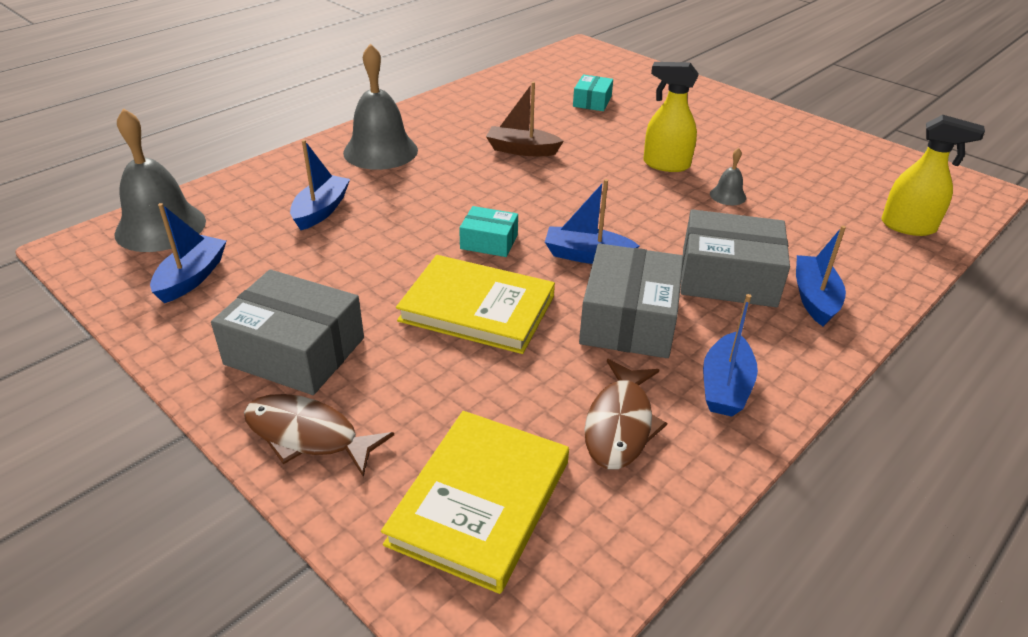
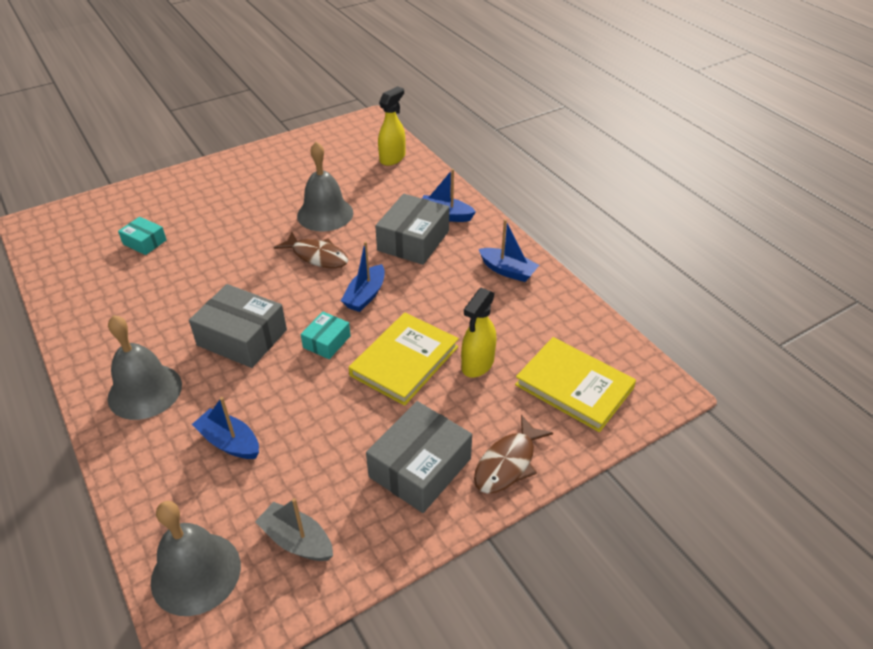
camera: 75 degrees left, 5 degrees up
(192, 277) = (297, 540): blue boat -> grey boat
(522, 150) = (201, 299): brown boat -> none
(620, 425) = (528, 318): brown fish -> brown fish (317, 256)
(629, 319) = (439, 292): grey box -> grey box (242, 337)
(665, 164) = (269, 230): yellow spray bottle -> yellow spray bottle (477, 364)
(728, 195) = (325, 214): grey bell -> grey bell, size x2.20

